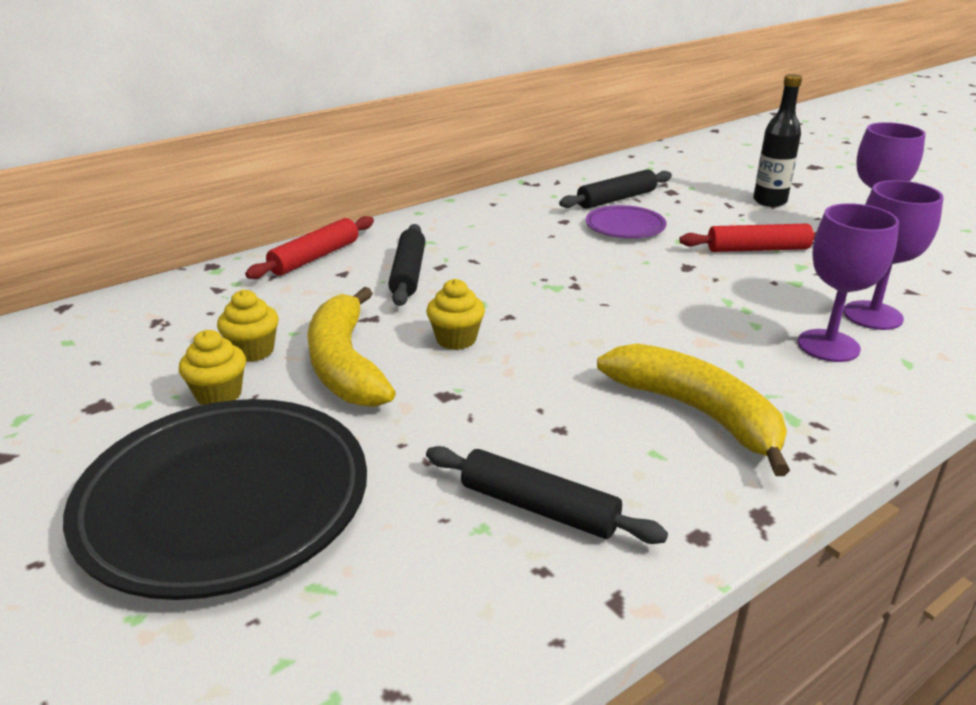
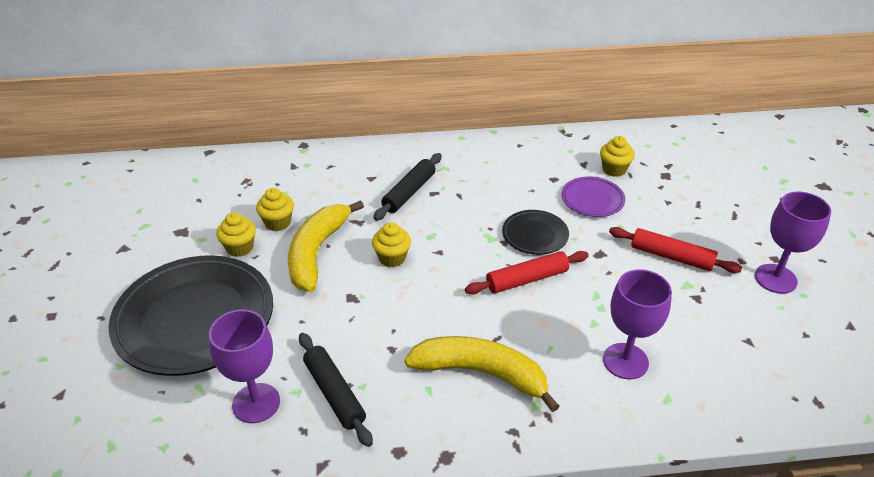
camera: 30 degrees right, 10 degrees up
(315, 257) = (365, 158): red rolling pin -> red rolling pin (527, 279)
(601, 271) = (535, 235): none -> black plate
(616, 199) = (614, 169): black rolling pin -> yellow cupcake
(697, 413) = (481, 373): yellow banana -> yellow banana turned 60 degrees counterclockwise
(769, 201) = (737, 212): black bottle -> none
(872, 315) = (690, 350): purple goblet -> purple goblet (256, 403)

